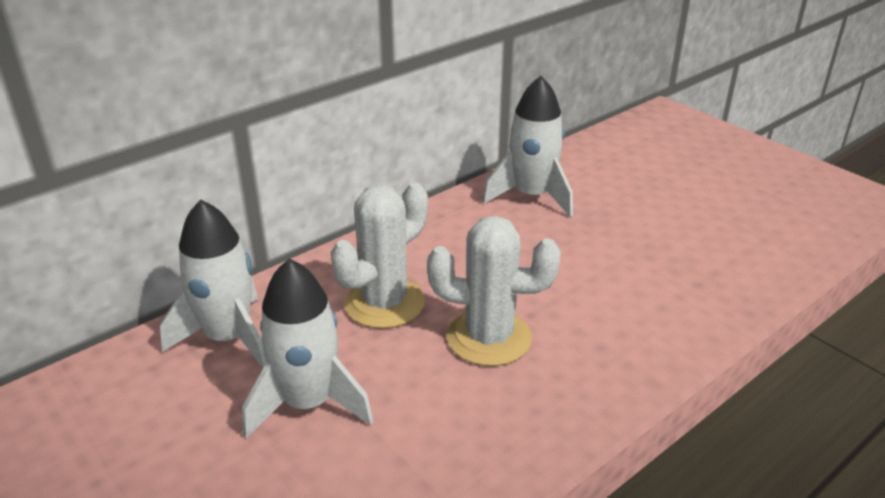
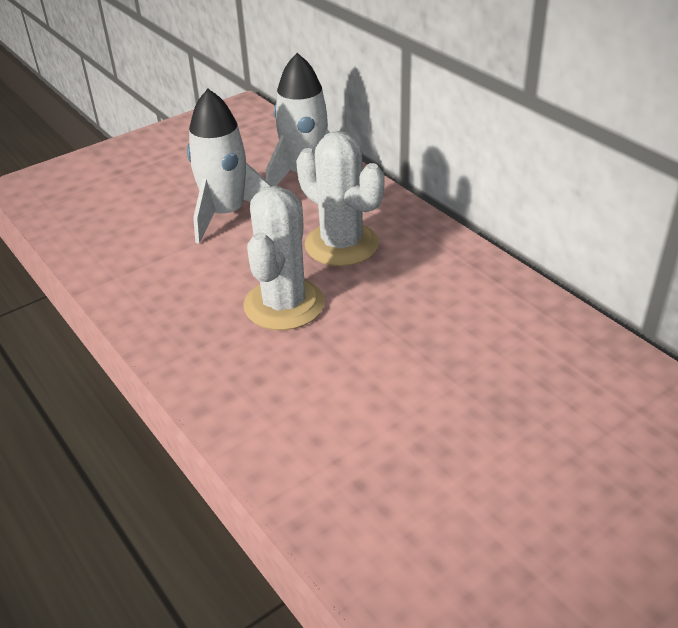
camera: 95 degrees right, 5 degrees up
(531, 196) = (551, 351): white rocket -> none

